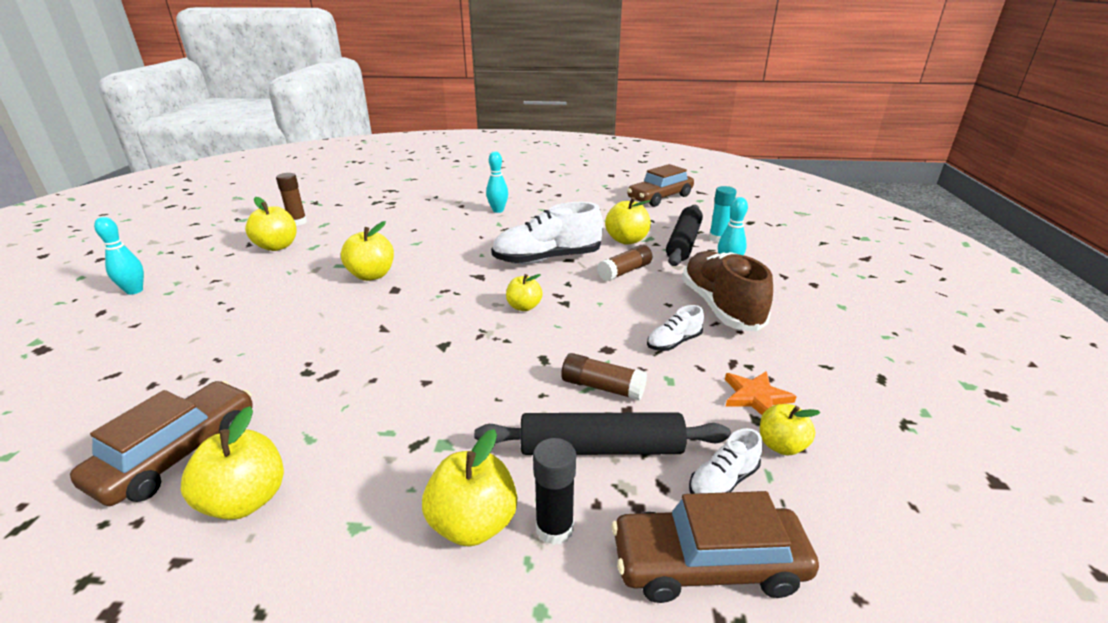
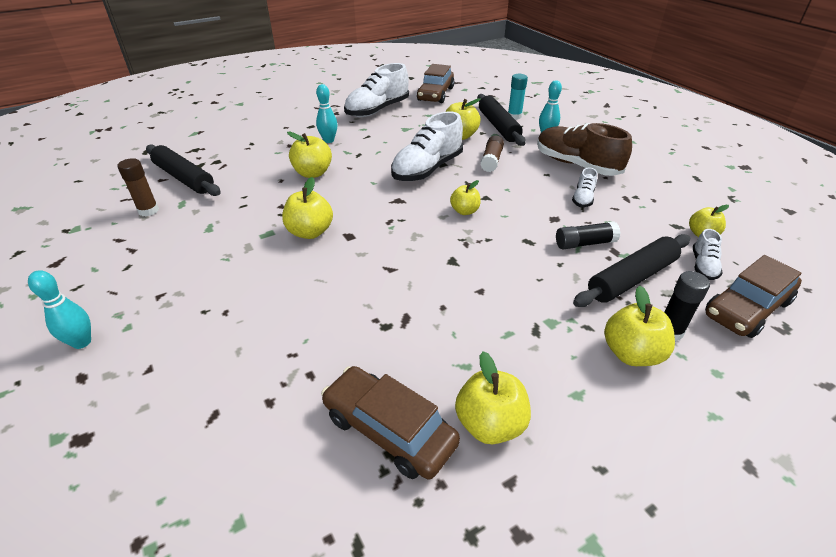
camera: 35 degrees left, 10 degrees up
(178, 453) = (389, 429): brown car -> brown car turned 45 degrees counterclockwise
(277, 246) = (169, 241): yellow apple -> yellow apple (313, 173)
(353, 207) = (184, 178): none -> black rolling pin
(579, 197) = (377, 110): none -> white shoe
(602, 387) = (584, 243): brown glue stick -> black glue stick
(755, 397) = (660, 213): orange star -> none

